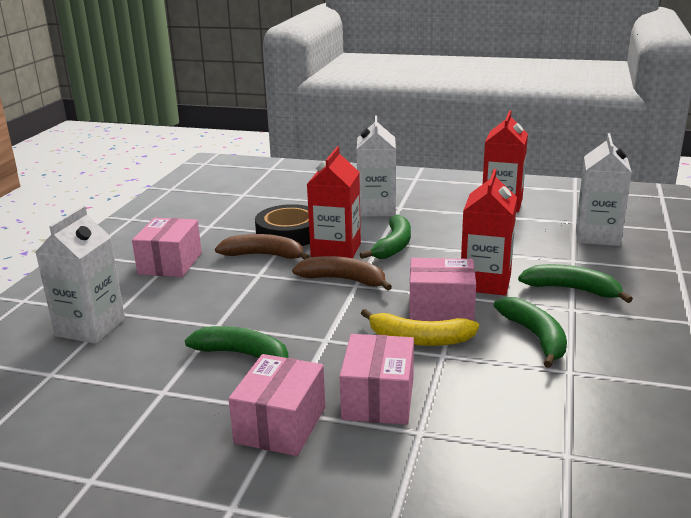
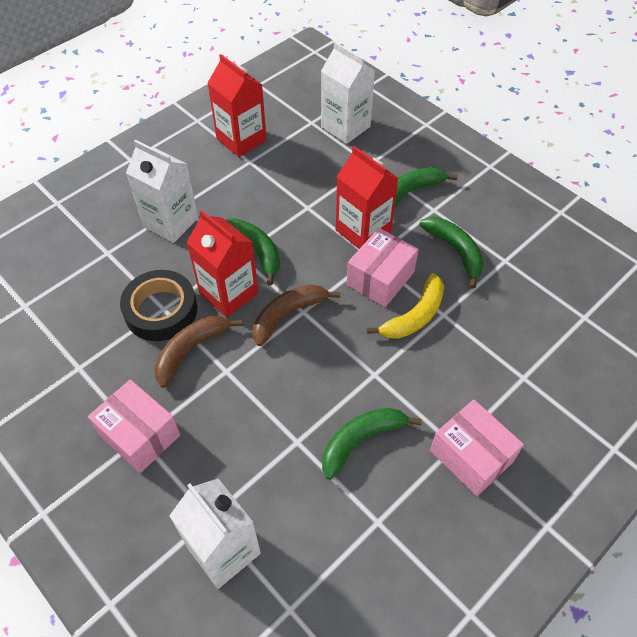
camera: 60 degrees left, 30 degrees up
(378, 399) = (474, 381): pink box -> none
(535, 337) = (455, 251): green banana -> green banana turned 45 degrees clockwise

